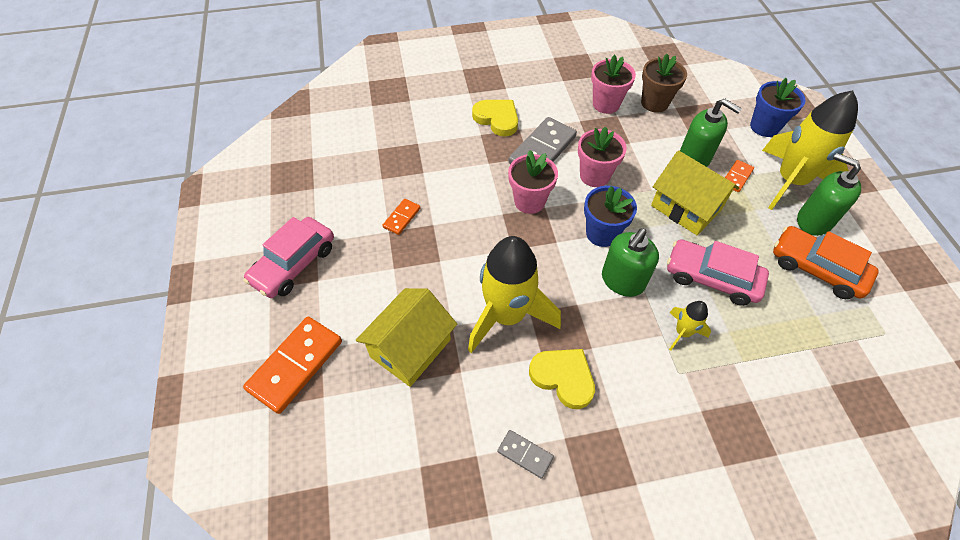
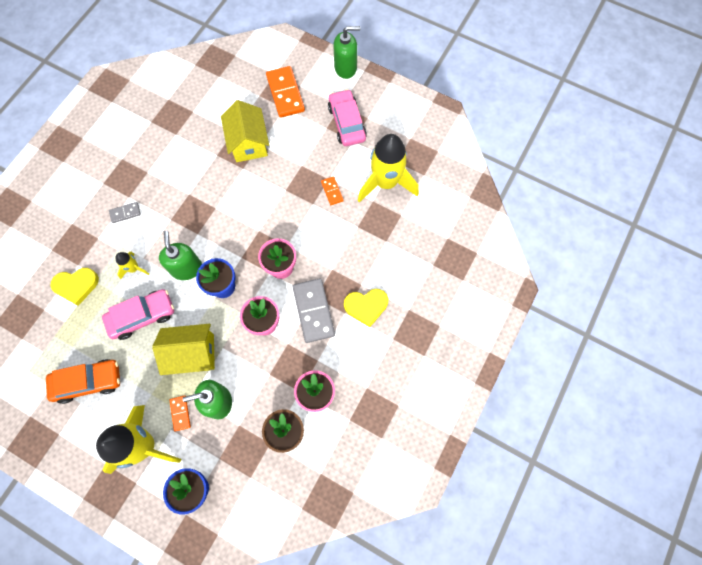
camera: 130 degrees right, 15 degrees up
(507, 316) = (224, 196): yellow rocket -> yellow rocket (386, 183)
(525, 454) = (157, 152): grey domino -> grey domino (125, 213)
(563, 378) = (170, 194): yellow heart -> yellow heart (76, 286)
(813, 221) = (110, 422): green soap dispenser -> green soap dispenser (345, 68)

